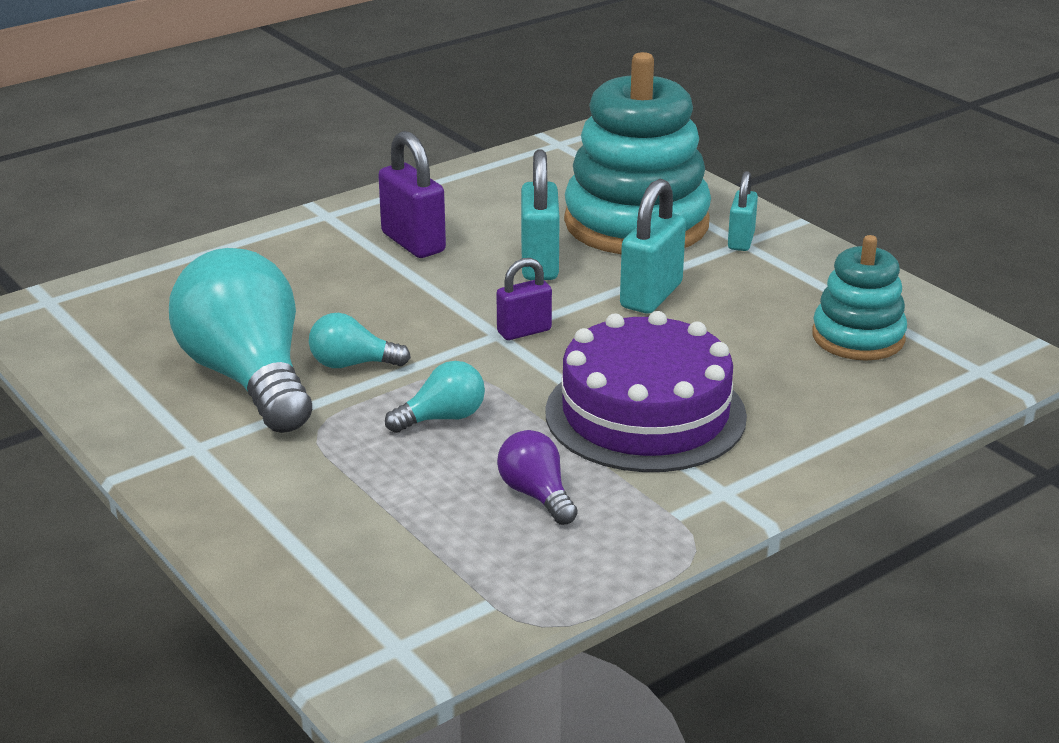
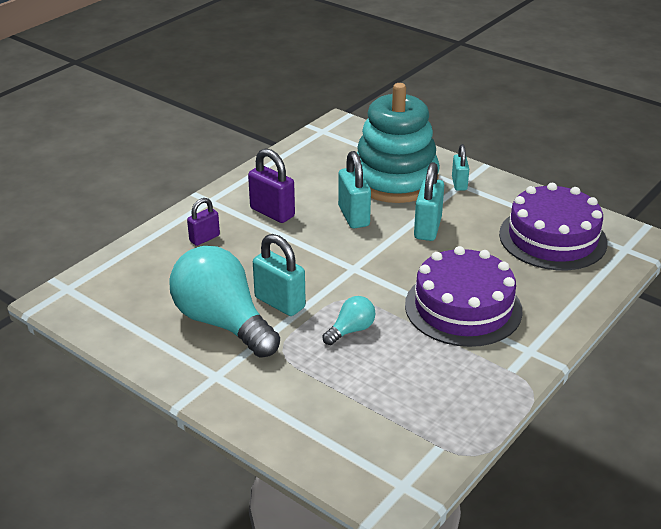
camera: 15 degrees left, 5 degrees up
(352, 364) = (280, 302): turquoise light bulb -> turquoise padlock
(524, 331) = (368, 264): purple padlock -> purple padlock (204, 238)
(536, 495) = (429, 371): purple light bulb -> none
(858, 337) = (552, 238): turquoise stacking toy -> purple cake

